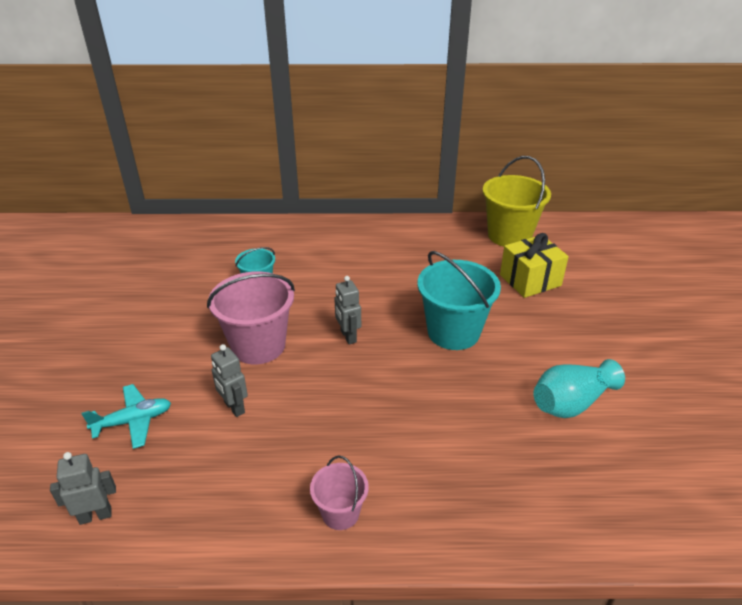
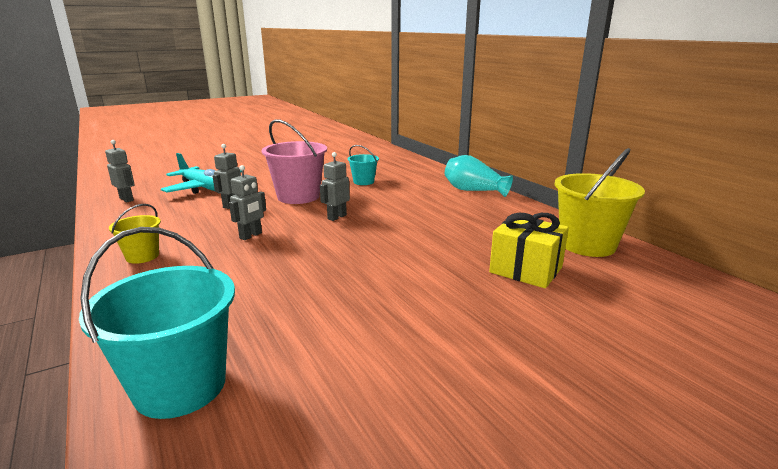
camera: 60 degrees right, 15 degrees down
(133, 421) = (204, 188): turquoise plane -> turquoise plane, size x1.52
(340, 513) = (142, 256): pink bucket -> yellow bucket
(348, 411) = (251, 236): none -> grey robot
(453, 332) = (388, 251): turquoise bucket -> turquoise bucket (180, 386)
(571, 403) = (340, 331): turquoise vase -> turquoise vase (474, 191)

